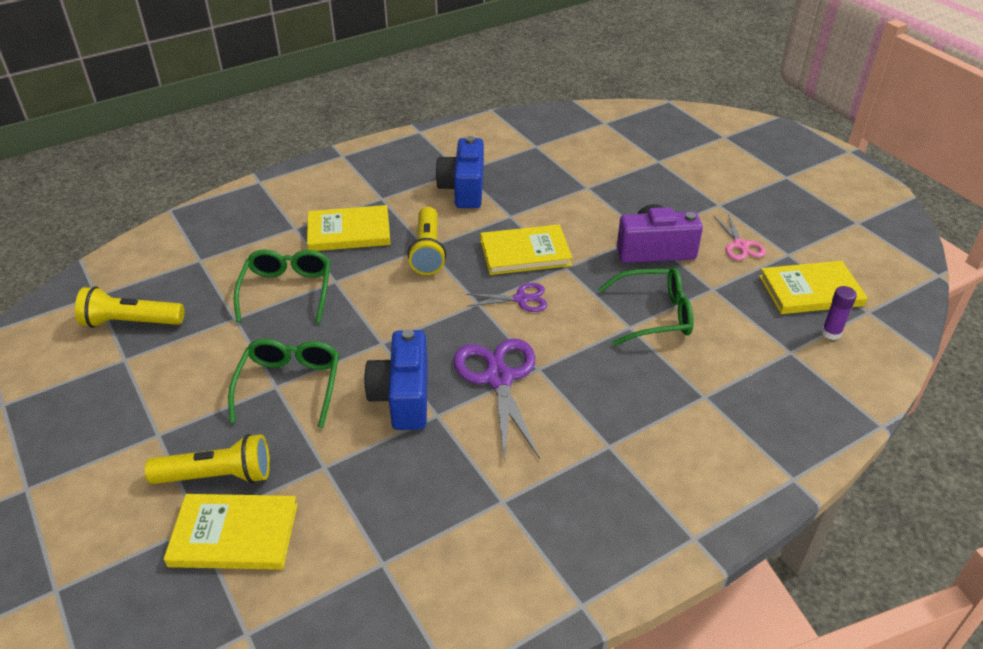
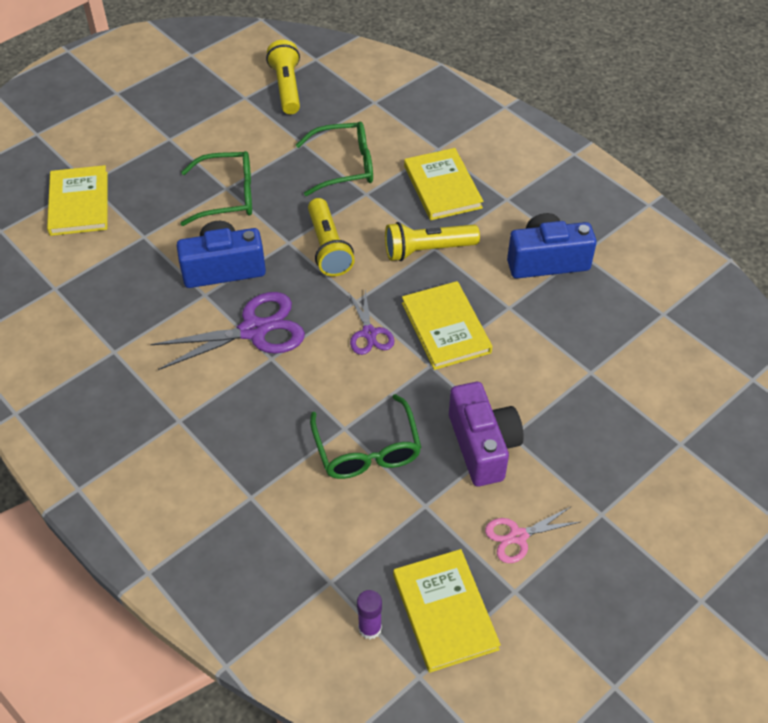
camera: 80 degrees right, 10 degrees up
(217, 476) = (131, 180): yellow flashlight -> yellow flashlight (328, 247)

